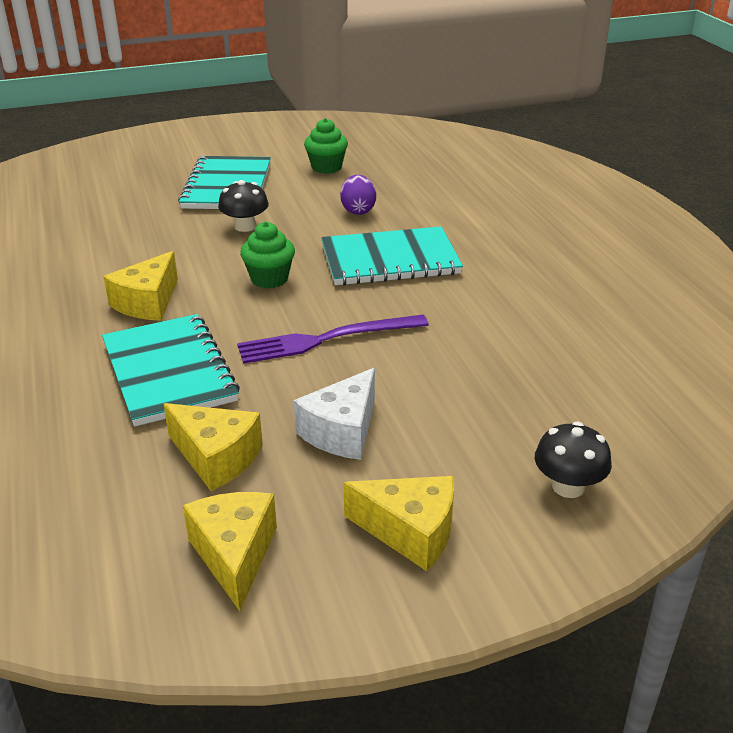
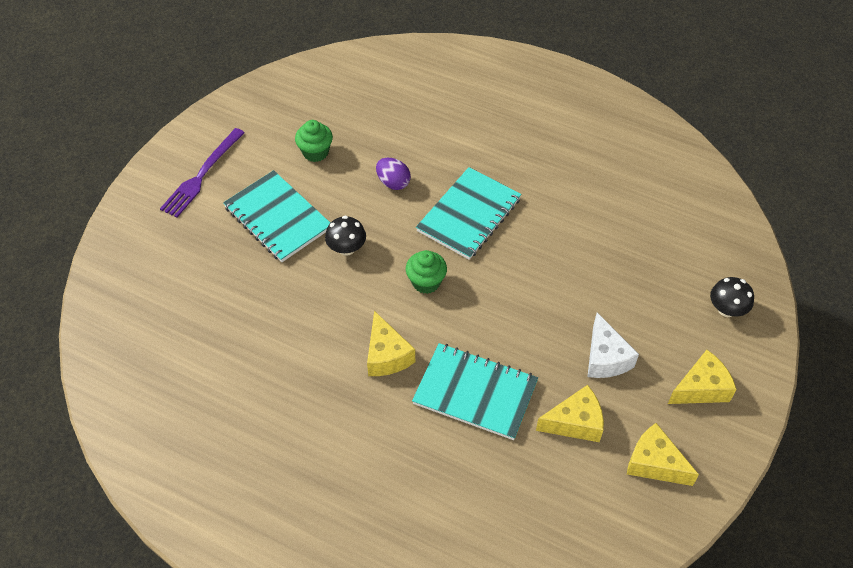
camera: 45 degrees left, 20 degrees up
(326, 339) = (519, 304): purple fork -> purple fork (202, 175)

